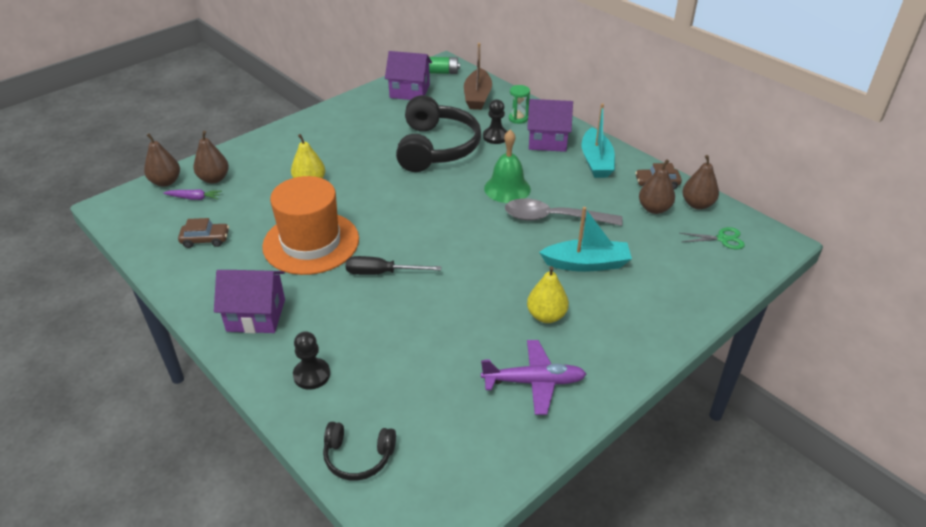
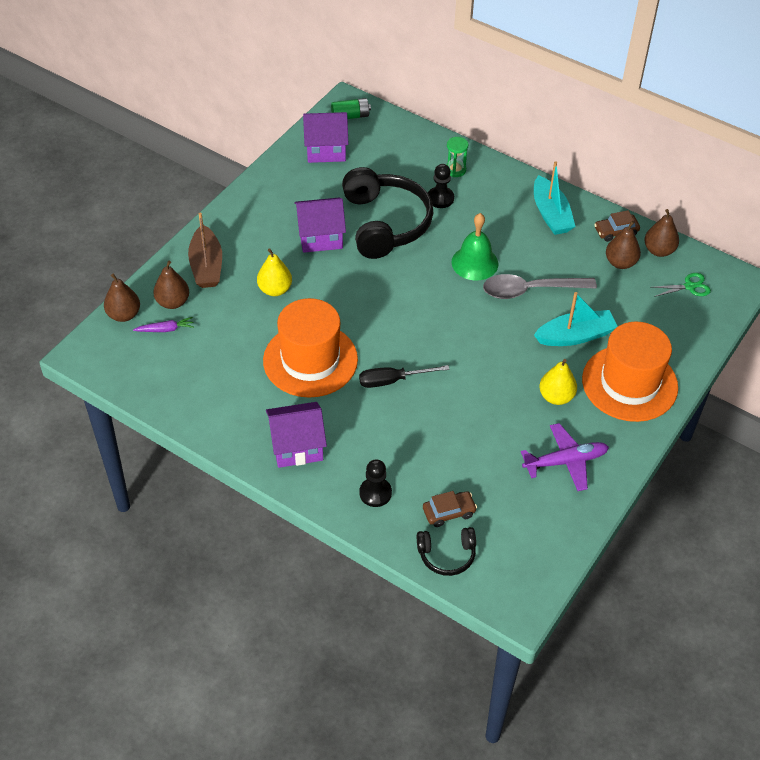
camera: 15 degrees left, 10 degrees up
(205, 240) = (204, 375): brown car -> brown car (449, 512)
(477, 97) = (402, 146): brown boat -> brown boat (206, 266)
(547, 140) = (494, 195): purple house -> purple house (320, 237)
(632, 316) = (629, 383): none -> orange hat

